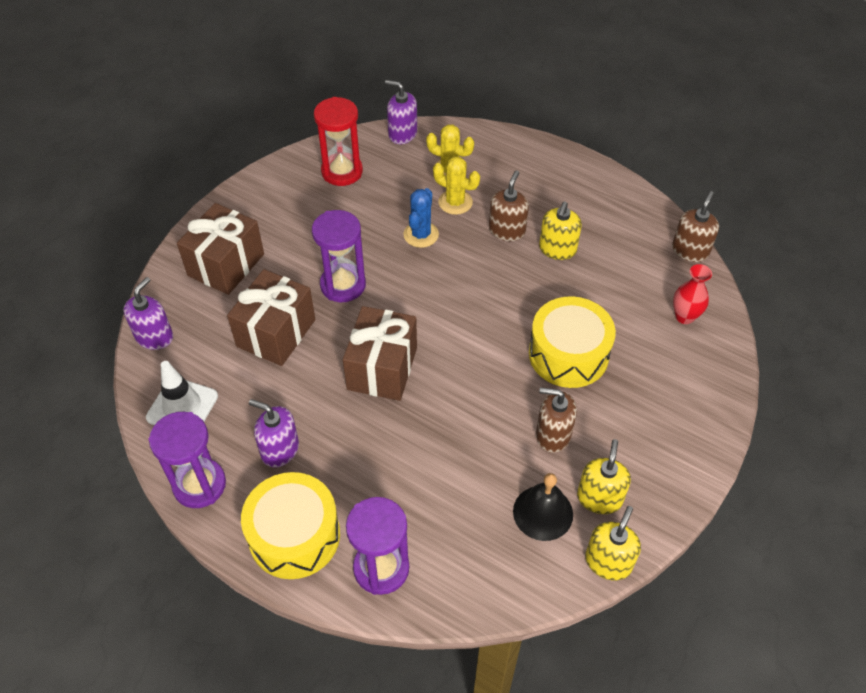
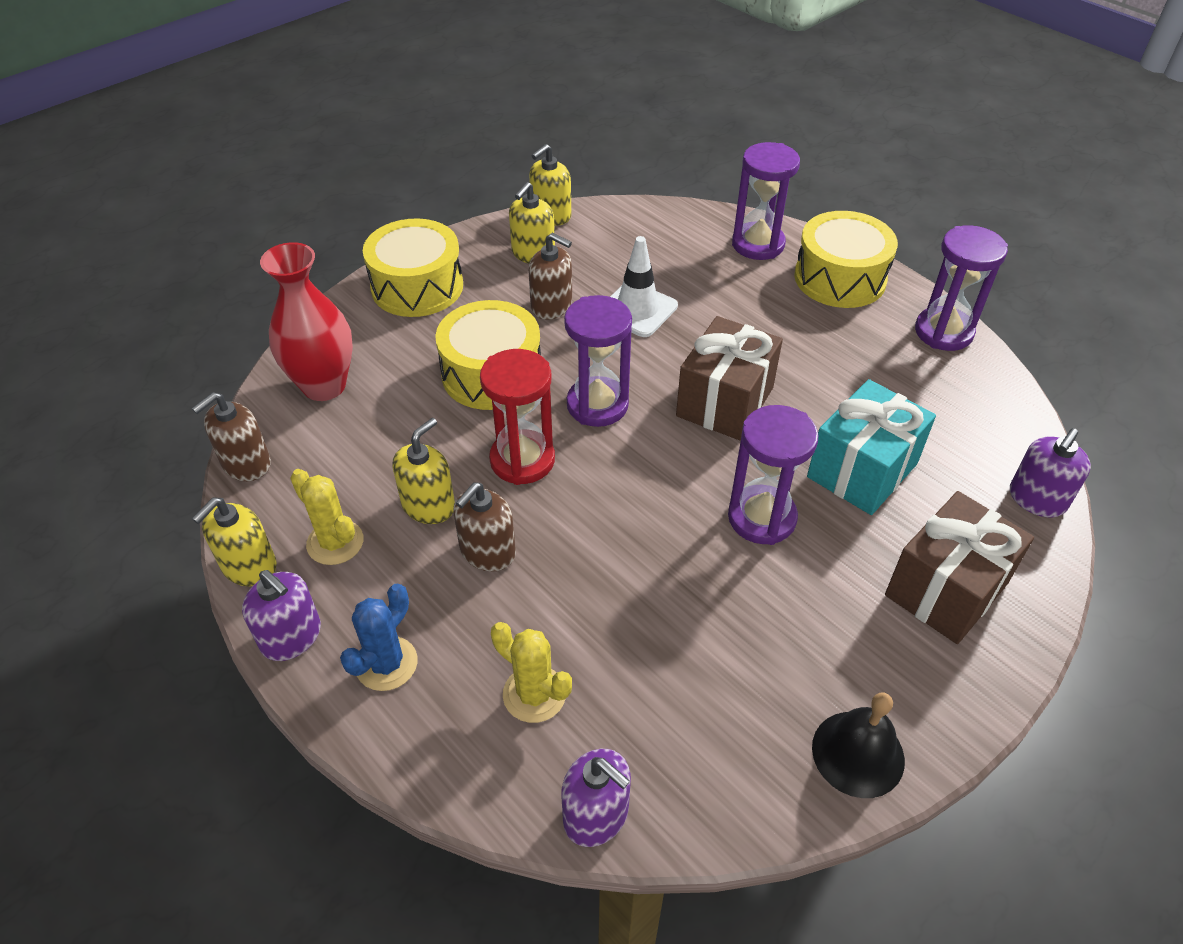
camera: 165 degrees left, 5 degrees down
(182, 407) = (978, 407): white traffic cone -> white traffic cone (637, 310)
(276, 333) = (862, 470): brown gift -> turquoise gift
(280, 449) = (855, 346): purple soap dispenser -> purple soap dispenser (291, 637)
(342, 172) = (737, 740): red hourglass -> red hourglass (522, 460)
(421, 235) = (624, 574): blue cactus -> blue cactus (386, 663)
(455, 202) = (548, 622): yellow cactus -> yellow cactus (335, 542)
(477, 344) = (597, 405): none -> purple hourglass
(543, 512) = (592, 253): black bell -> black bell (858, 753)
(638, 196) = (249, 566): none -> yellow soap dispenser
(680, 430) = (417, 287): none -> yellow drum
(684, 316) = (324, 386): red vase -> red vase, size x1.75

